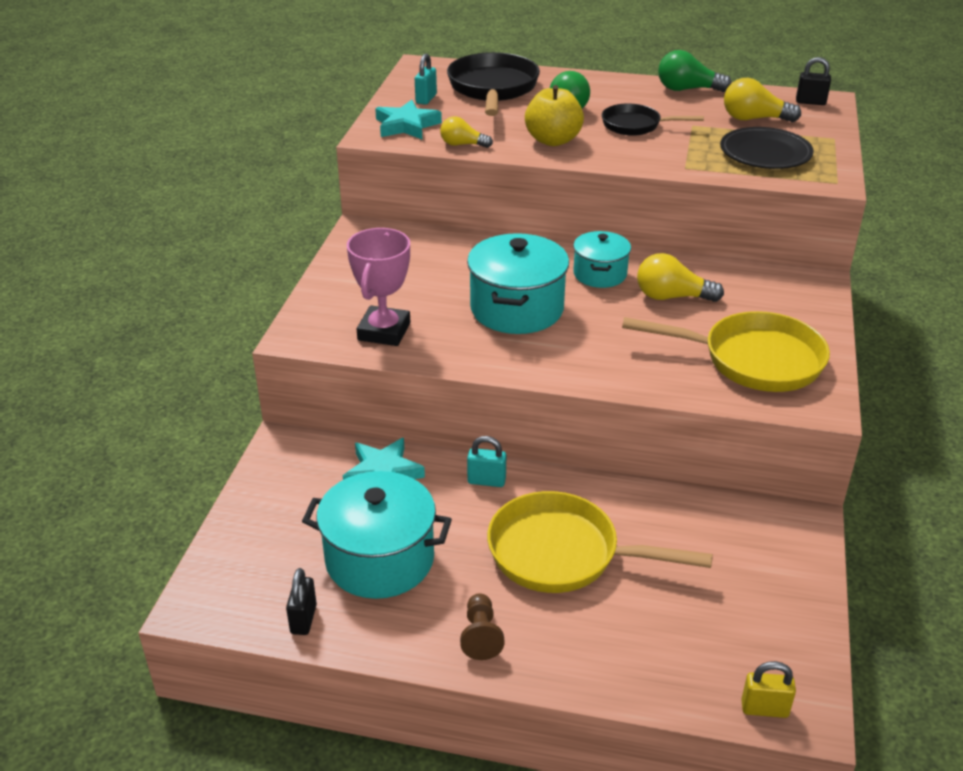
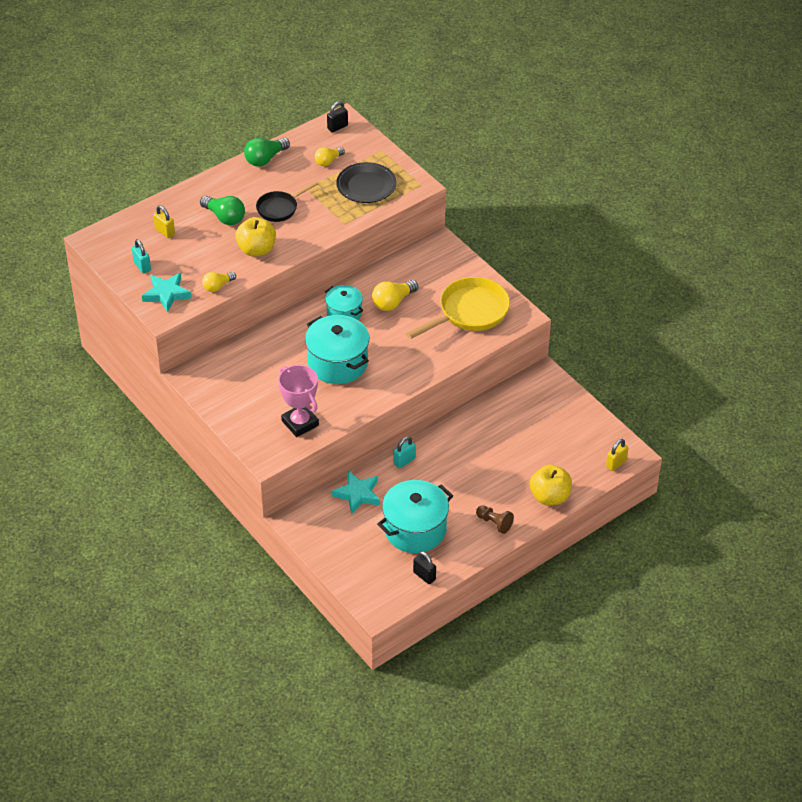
camera: 50 degrees left, 10 degrees up
(493, 89) = (165, 232): black pan -> yellow padlock
(563, 553) = (477, 466): yellow pan -> none
(602, 668) = (549, 497): none -> yellow apple
(754, 119) = (328, 161): yellow light bulb -> yellow light bulb, size x0.66

